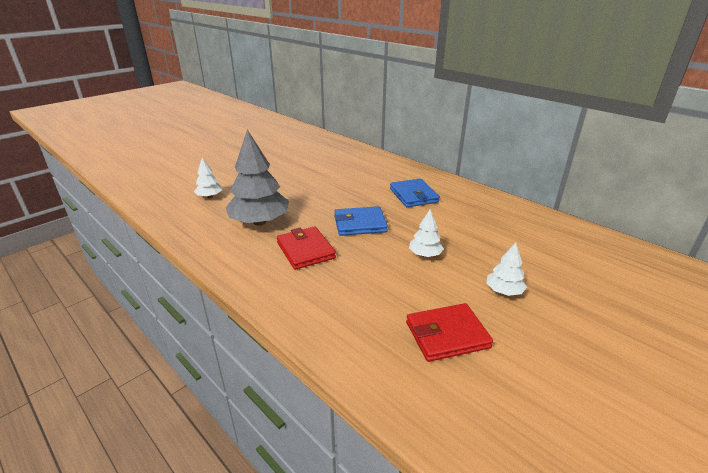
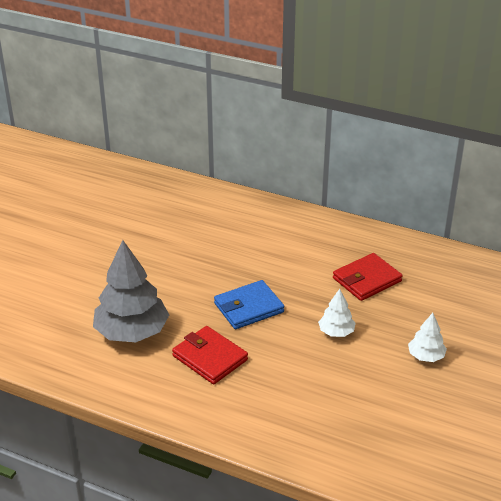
camera: 20 degrees left, 5 degrees up
(209, 196) = (40, 309): white tree -> none
(413, 195) = (288, 251): blue wallet -> none
(447, 335) = (392, 415): red wallet -> red wallet (366, 280)

